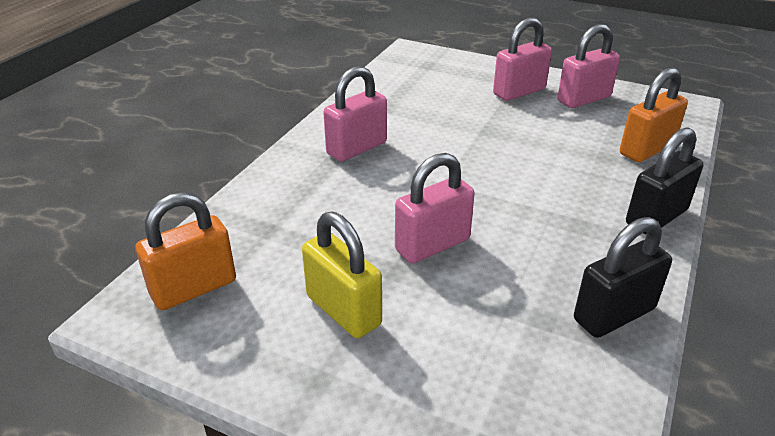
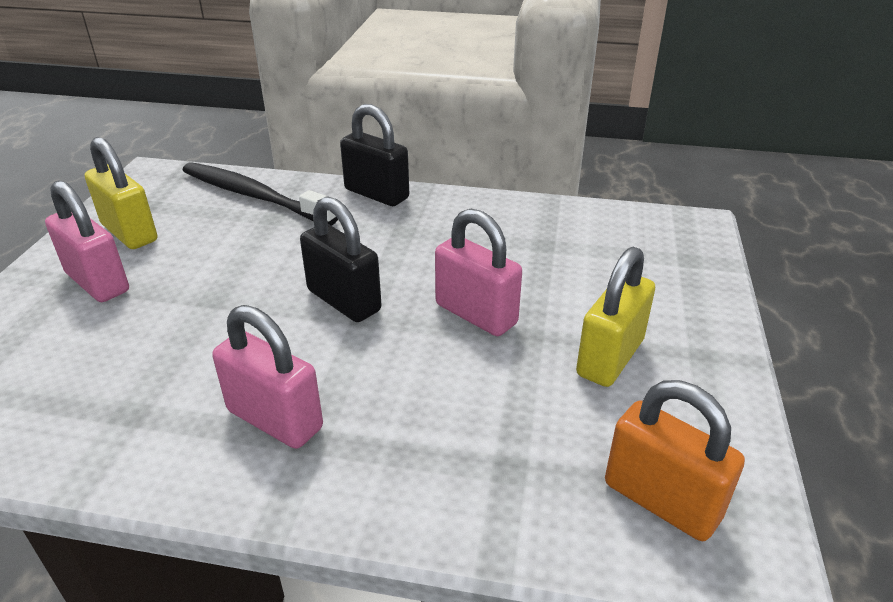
camera: 105 degrees left, 0 degrees up
(584, 99) = (129, 233): pink padlock -> yellow padlock
(614, 314) = (518, 213): black padlock -> black padlock (344, 301)
(646, 149) = (254, 196): orange padlock -> black toothbrush

